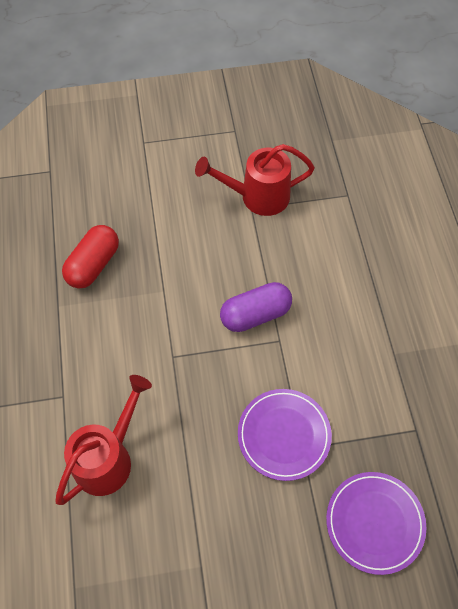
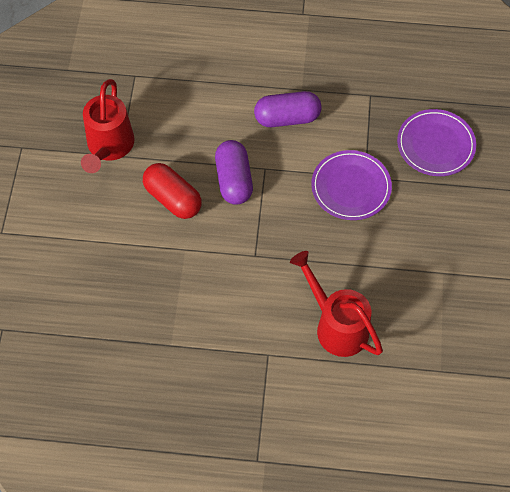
camera: 75 degrees left, 0 degrees up
(93, 265) = (135, 305): red capsule -> red capsule (173, 199)
(350, 347) = (287, 118): none -> purple capsule

